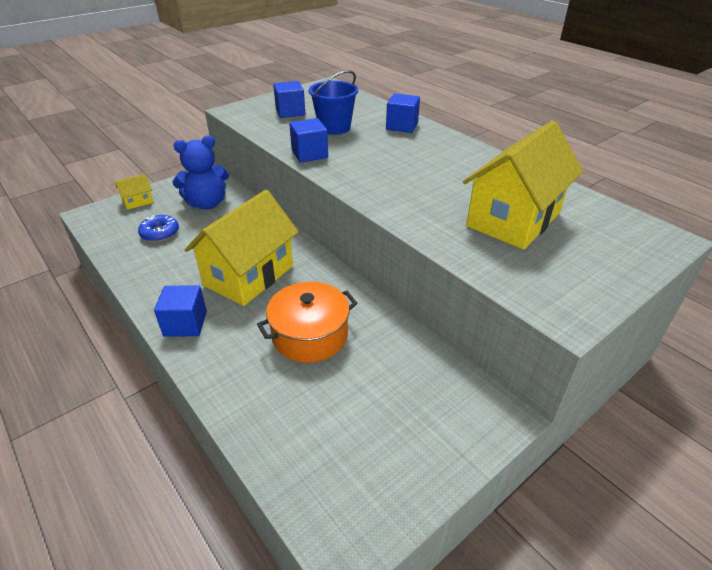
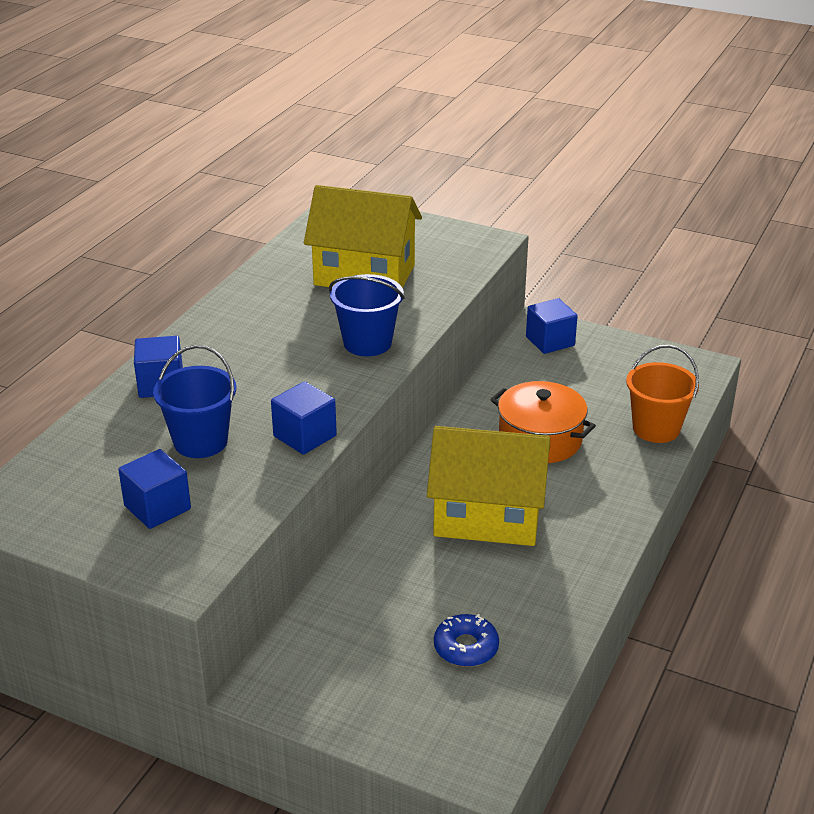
camera: 115 degrees left, 5 degrees down
(138, 202) = (404, 730): yellow house -> none
(185, 324) = (600, 529): blue cube -> blue cube (550, 341)
(207, 204) = (356, 638): blue teddy bear -> none
(265, 425) = (656, 428): none -> orange bucket
(400, 196) = (367, 343): none -> blue bucket

